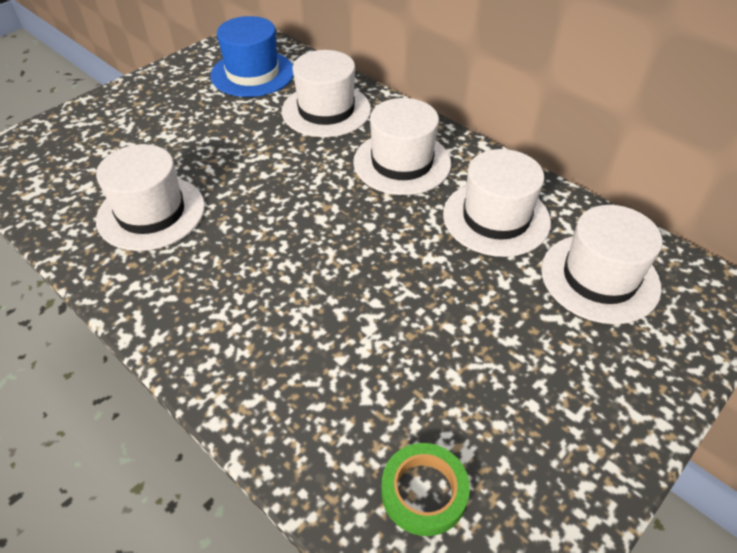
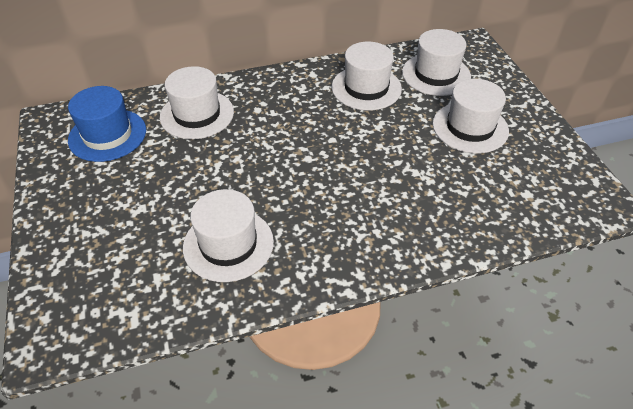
camera: 60 degrees left, 0 degrees up
(402, 162) = (286, 103): white hat -> white hat (470, 127)
(424, 492) = (531, 193): green tape -> none

